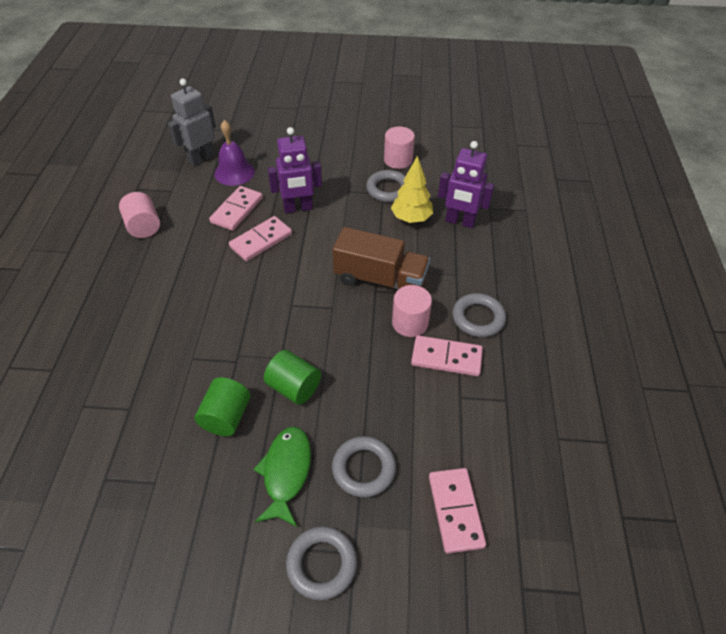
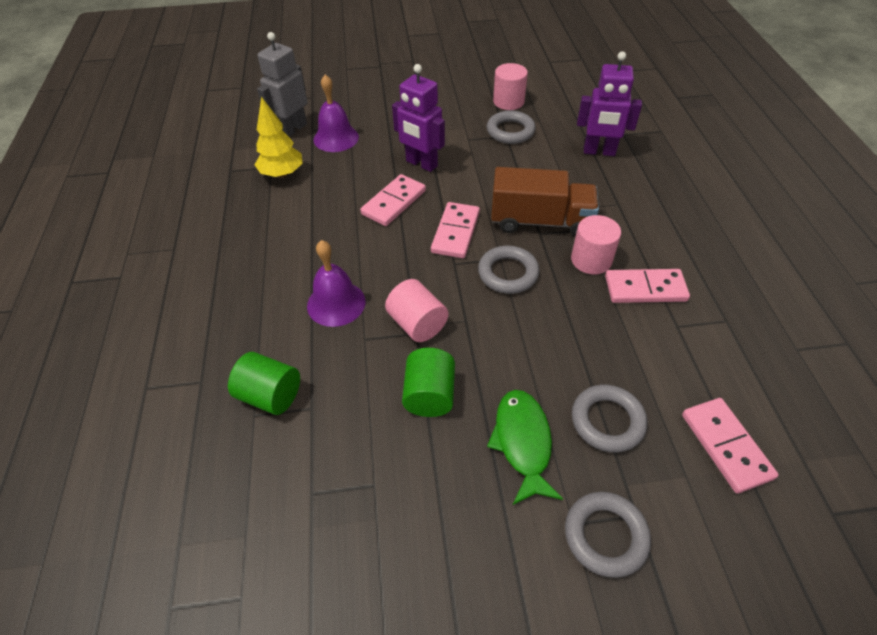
camera: 10 degrees left, 0 degrees up
(143, 226) = (253, 208): pink cylinder -> pink cylinder (417, 324)
(180, 323) = (336, 303): none -> purple bell
(237, 210) = (354, 176): pink domino -> pink domino (456, 232)
(294, 387) = (493, 349): green cylinder -> green cylinder (270, 395)
(298, 208) = (421, 164): purple robot -> purple robot turned 60 degrees clockwise
(411, 218) = (547, 156): yellow tree -> yellow tree (282, 174)
(478, 318) = (660, 243): grey ring -> grey ring (508, 273)

